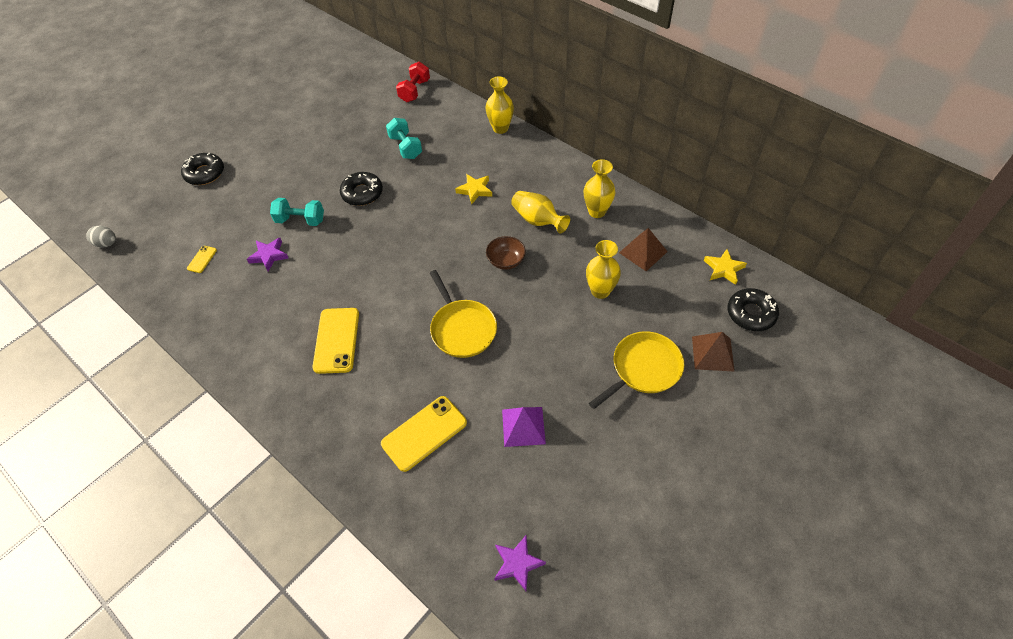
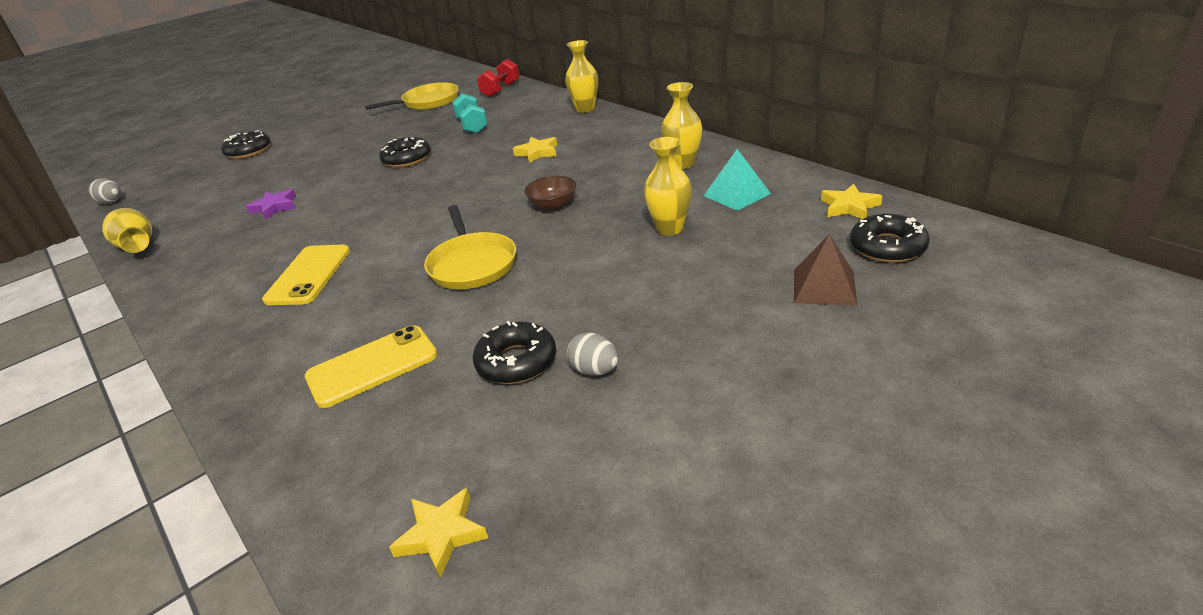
camera: 10 degrees right, 20 degrees down
(202, 259) = (200, 211): yellow phone -> none
(300, 220) = (327, 180): turquoise dumbbell -> none
(517, 564) = (441, 534): purple star -> yellow star
(523, 426) = (516, 361): purple pyramid -> black donut
(538, 220) = (605, 173): yellow vase -> yellow vase (137, 246)
(577, 433) = (595, 370): none -> grey egg
(643, 252) = (737, 194): brown pyramid -> turquoise pyramid
(643, 369) = (714, 302): yellow pan -> yellow pan (428, 102)

